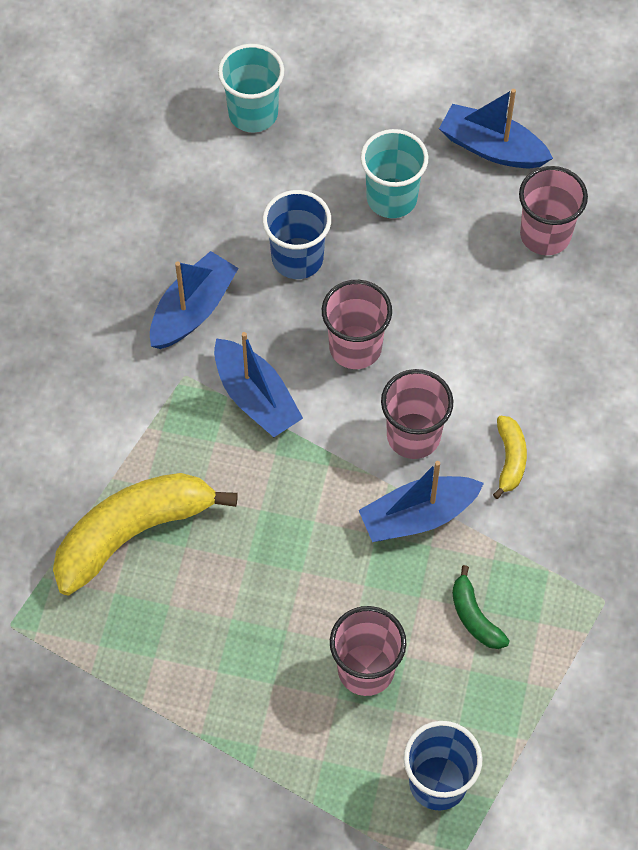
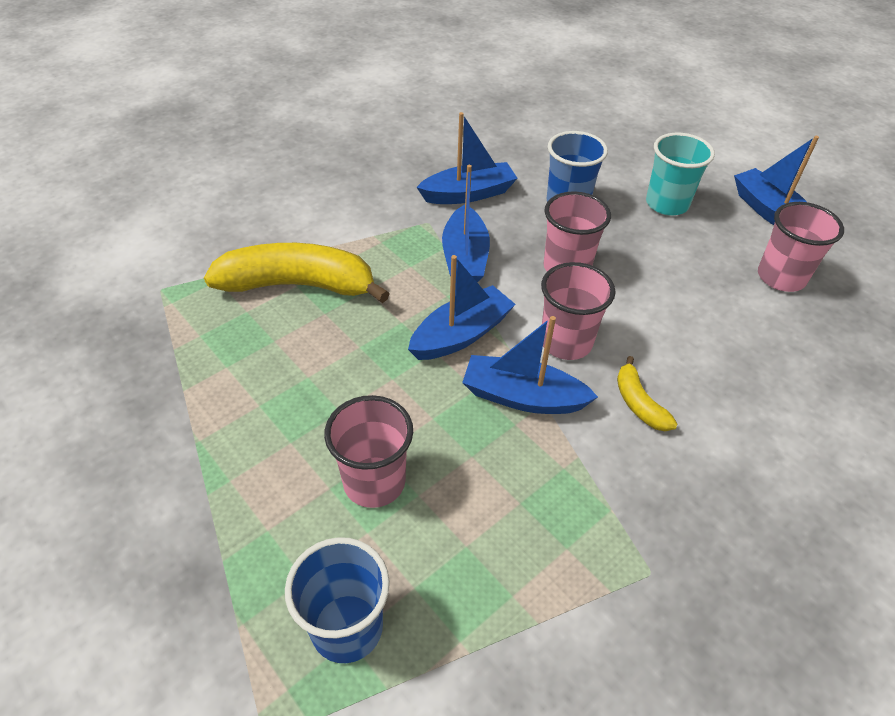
camera: 35 degrees right, 15 degrees down
(253, 113) = (602, 126): turquoise cup -> none
(321, 488) = (461, 335): none -> blue boat
(474, 617) = (508, 503): green banana -> none
(510, 459) = (638, 403): yellow banana -> yellow banana turned 120 degrees clockwise

